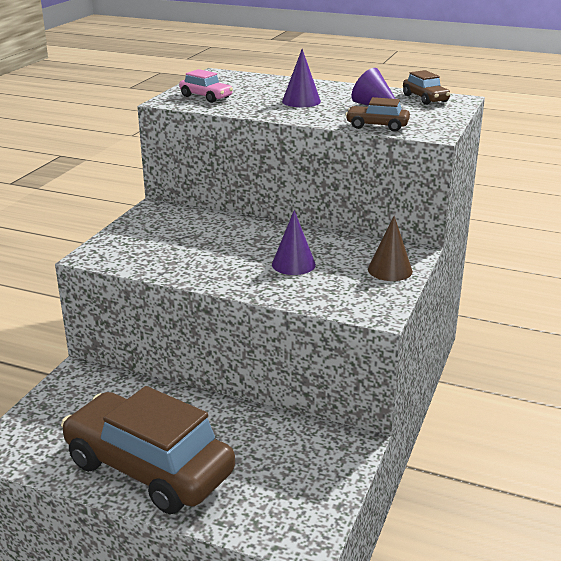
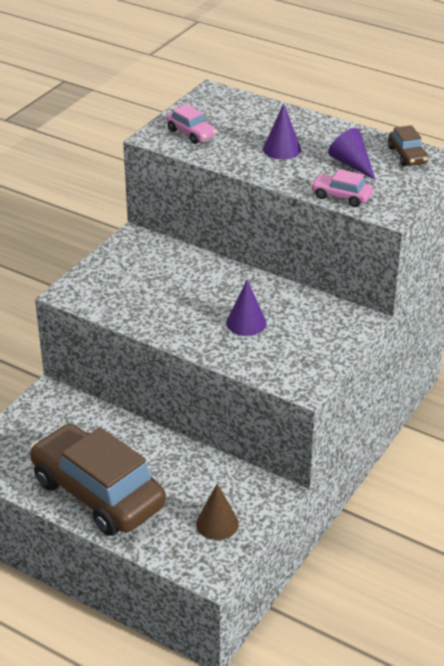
camera: 10 degrees right, 10 degrees up
(377, 126) = (341, 196): brown car -> pink car
(390, 270) = (332, 339): brown cone -> brown cone (217, 523)

